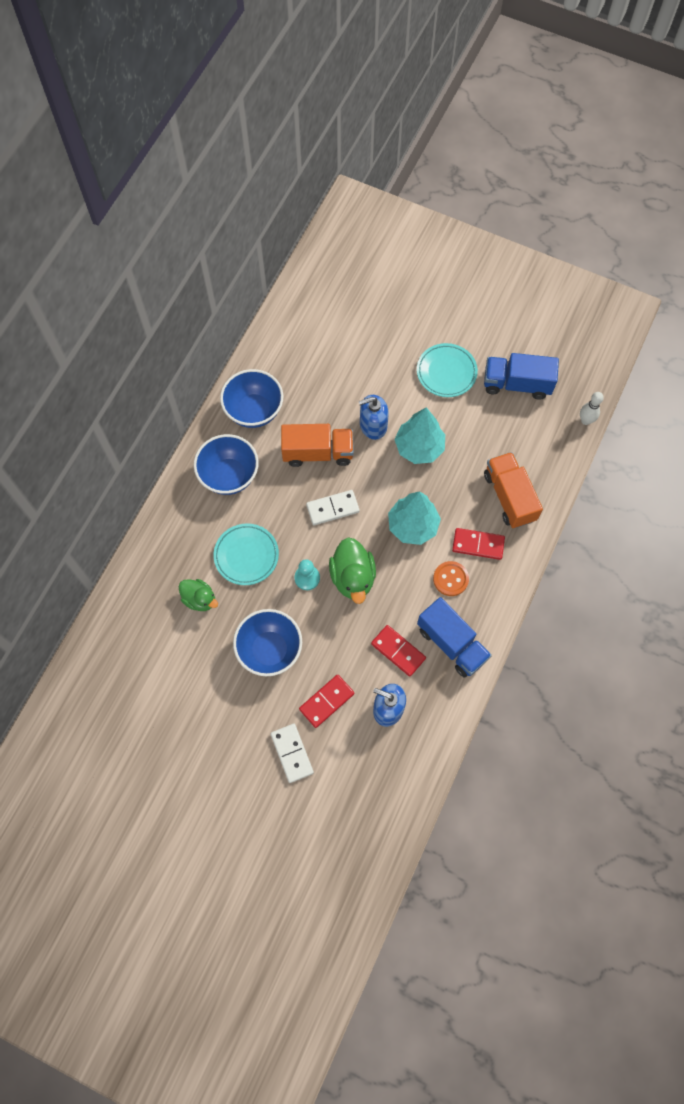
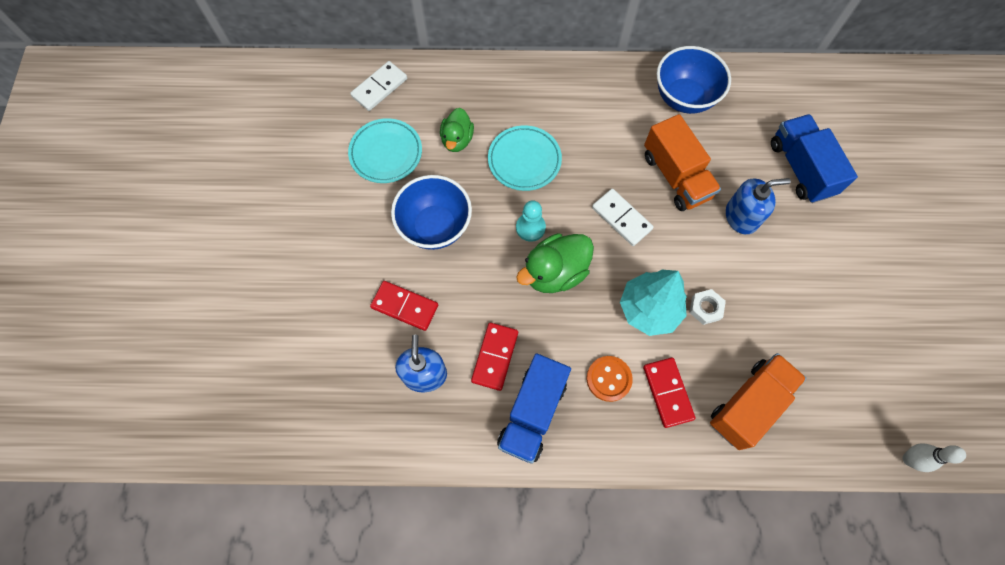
camera: 65 degrees right, 0 degrees up
(229, 476) = (600, 107): blue bowl -> none
(292, 753) = (335, 296): white domino -> white domino (379, 88)
(373, 425) = (741, 217): blue soap dispenser -> blue soap dispenser turned 120 degrees clockwise
(419, 447) = (746, 276): turquoise tree -> none
(430, 487) = (705, 308): none -> white nut
(446, 372) = (857, 266): turquoise plate -> turquoise plate (386, 153)
(517, 384) = (899, 352): blue truck -> blue truck (801, 168)

